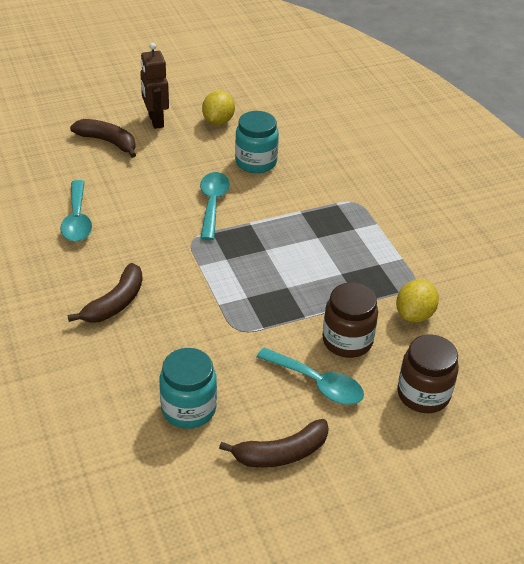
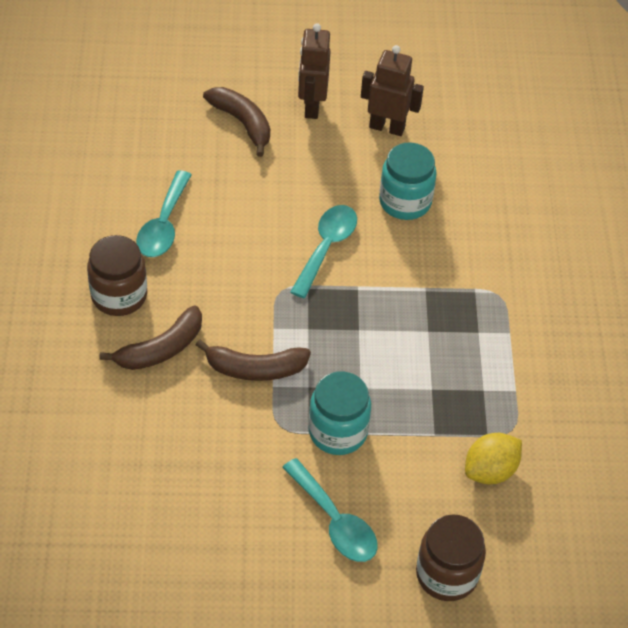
camera: 20 degrees right, 10 degrees up
(188, 409) = (183, 505): turquoise jar -> turquoise jar (338, 432)
(218, 121) = (387, 127): yellow lemon -> brown robot
(281, 453) = (256, 591): brown banana -> brown banana (255, 369)
(347, 341) = (395, 479): brown jar -> brown jar (119, 296)

